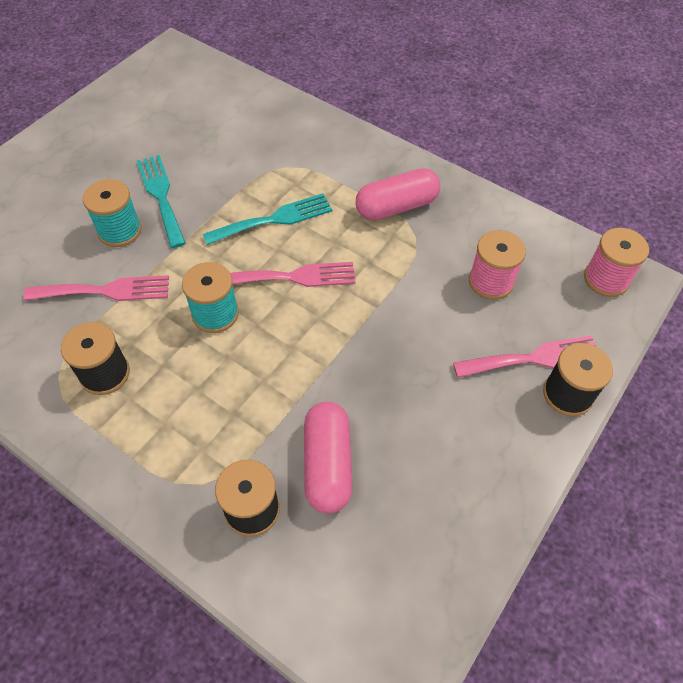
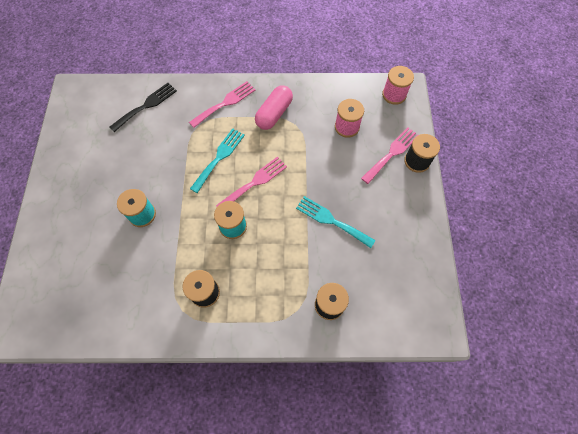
camera: 35 degrees left, 10 degrees up
(105, 291) = (165, 251): pink fork -> pink fork (225, 103)
(161, 196) = (147, 181): turquoise fork -> turquoise fork (331, 220)
(239, 111) = (146, 106): none -> black fork
(328, 464) = (344, 262): pink capsule -> none

